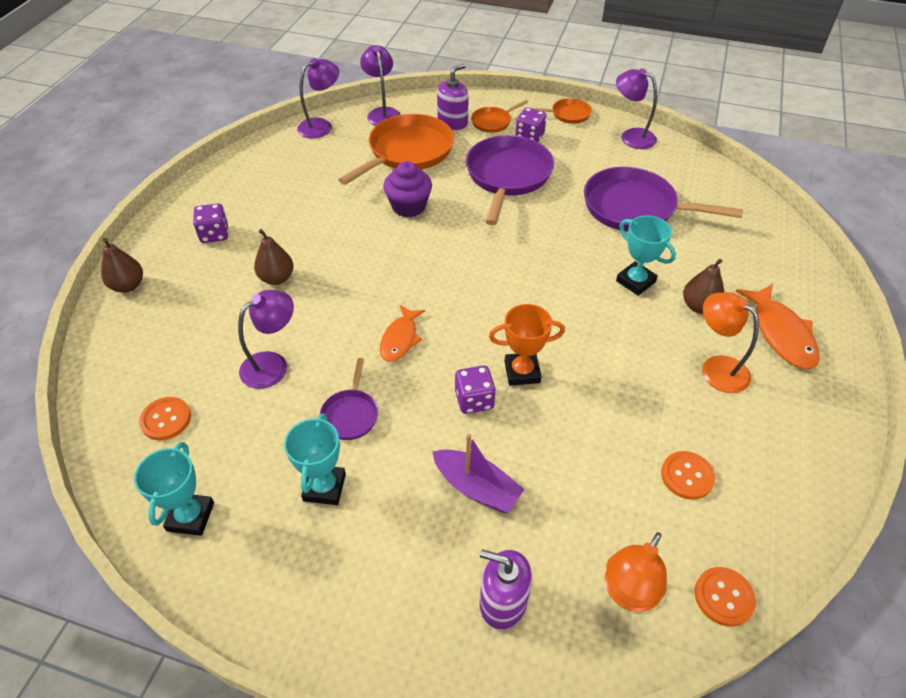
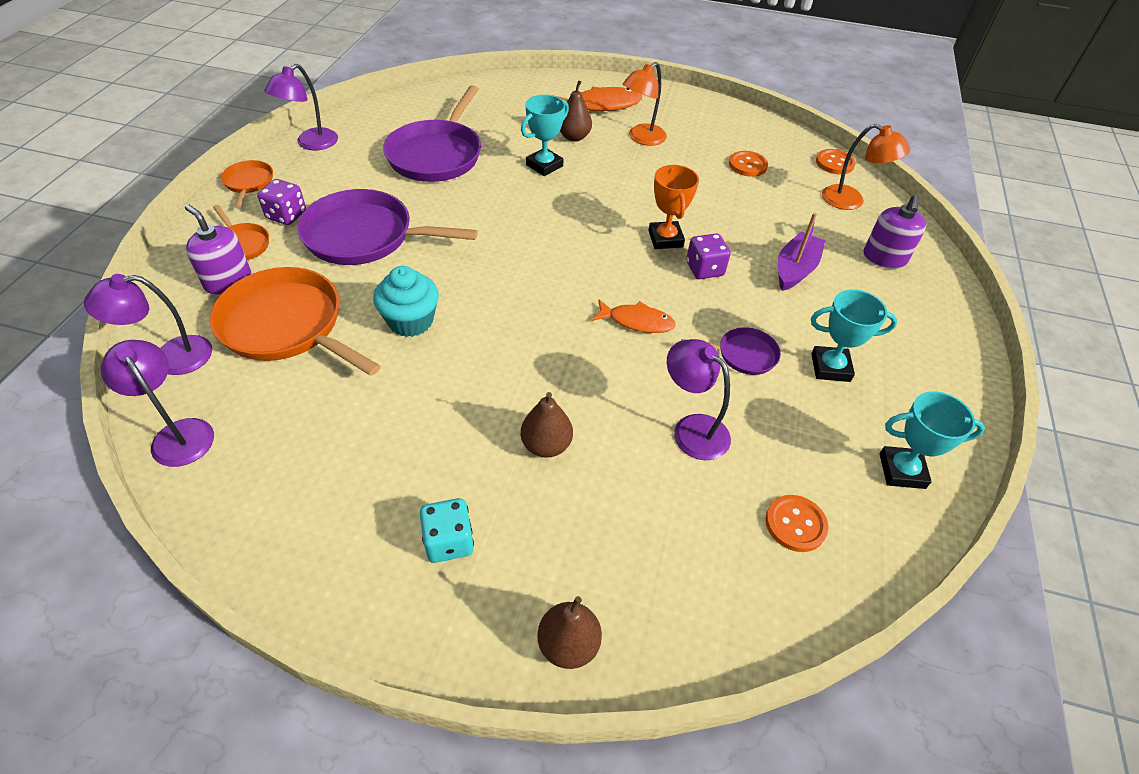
camera: 95 degrees left, 0 degrees up
(214, 234) = (449, 541): purple dice -> turquoise dice
(409, 206) = (410, 321): purple cupcake -> turquoise cupcake

